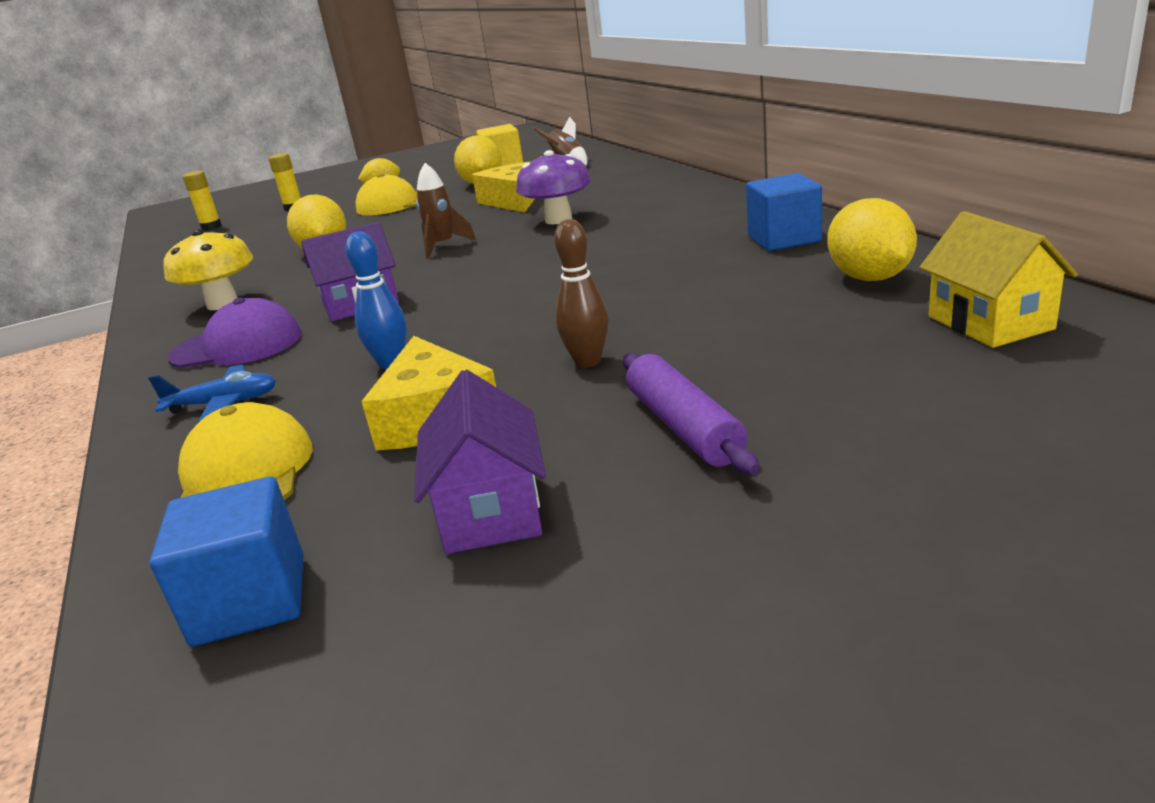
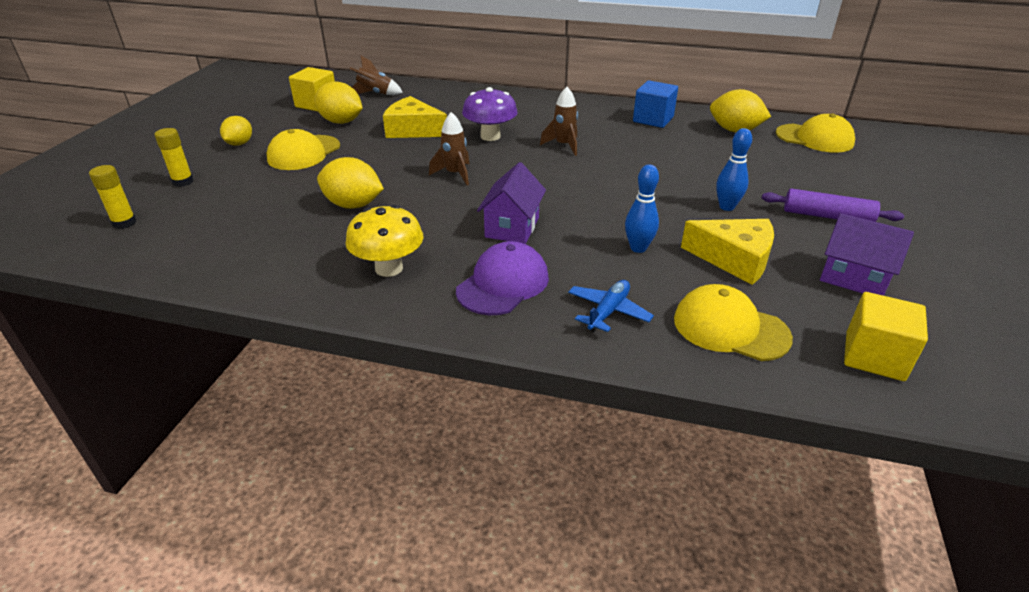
camera: 55 degrees left, 10 degrees up
(250, 600) = (874, 356): blue cube -> yellow cube
(587, 361) = (726, 207): brown bowling pin -> blue bowling pin
(601, 244) = (564, 145): none -> brown rocket
(990, 323) = (814, 138): yellow house -> yellow cap

